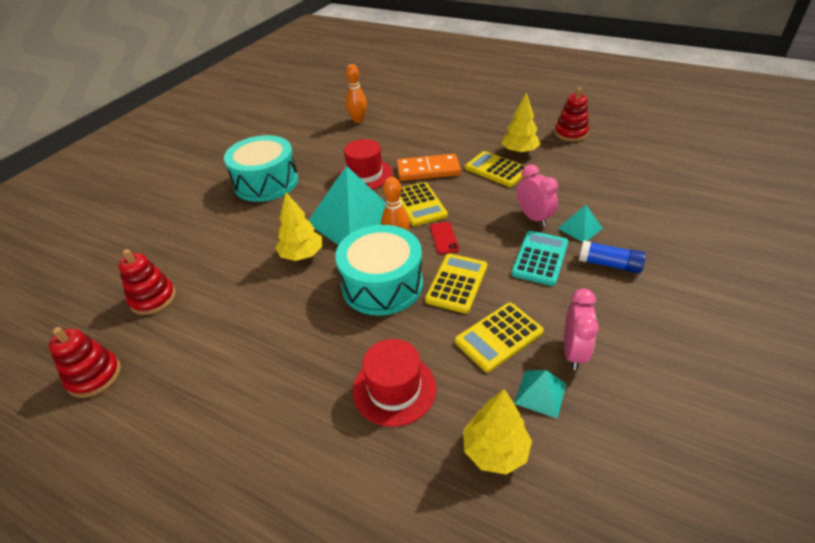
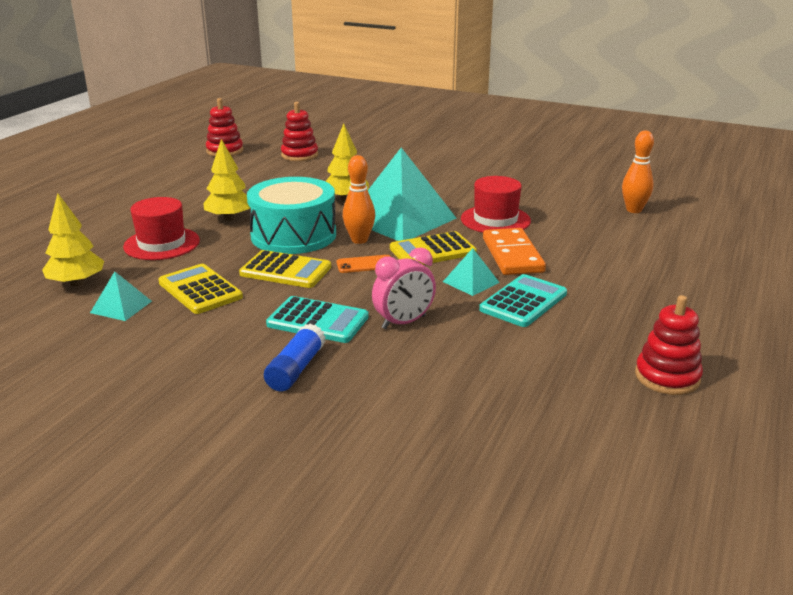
camera: 85 degrees right, 15 degrees down
(266, 182) = (472, 175): turquoise drum -> none
(444, 238) = (365, 264): red phone -> orange phone
(496, 170) = (523, 302): yellow calculator -> turquoise calculator
(519, 152) = (582, 322): yellow tree -> yellow tree (229, 218)
(573, 352) = (162, 328): pink clock -> none
(580, 228) = (377, 355): turquoise pyramid -> turquoise pyramid (471, 282)

